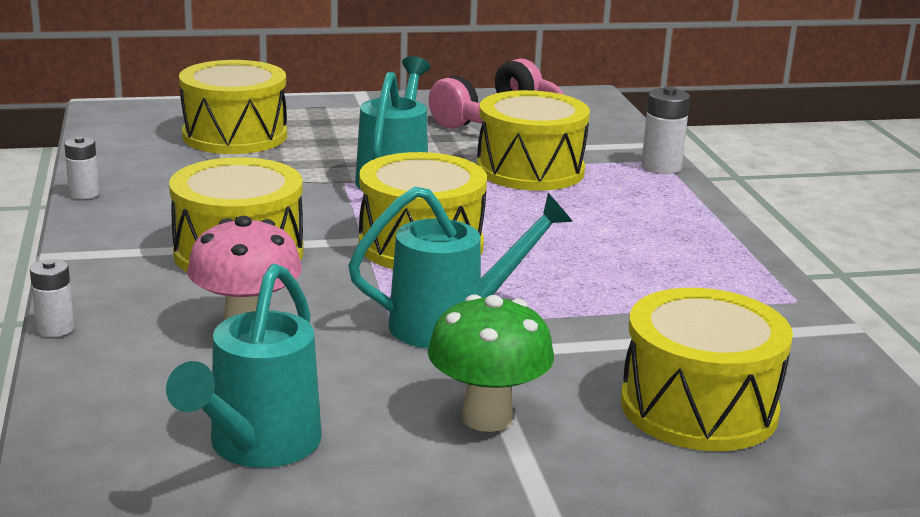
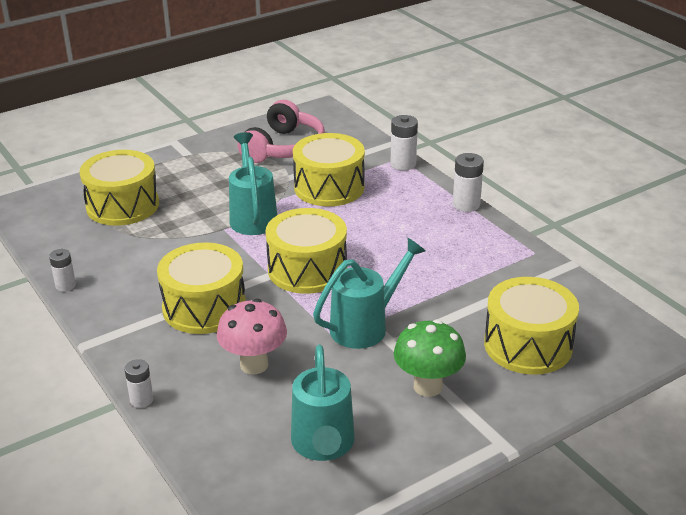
camera: 20 degrees left, 10 degrees up
(724, 225) = (466, 204): none -> white battery

